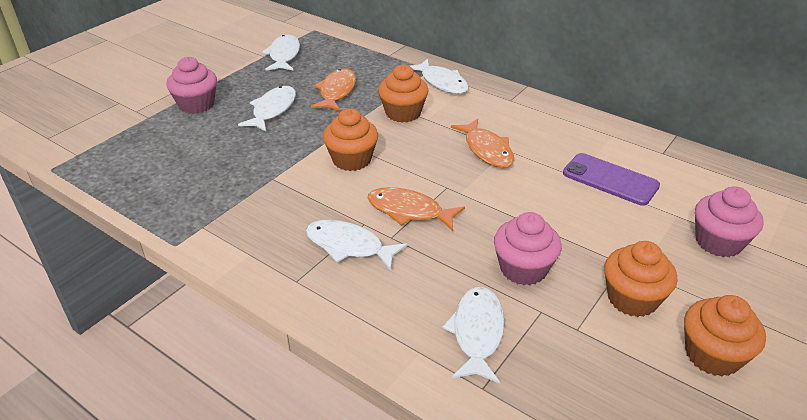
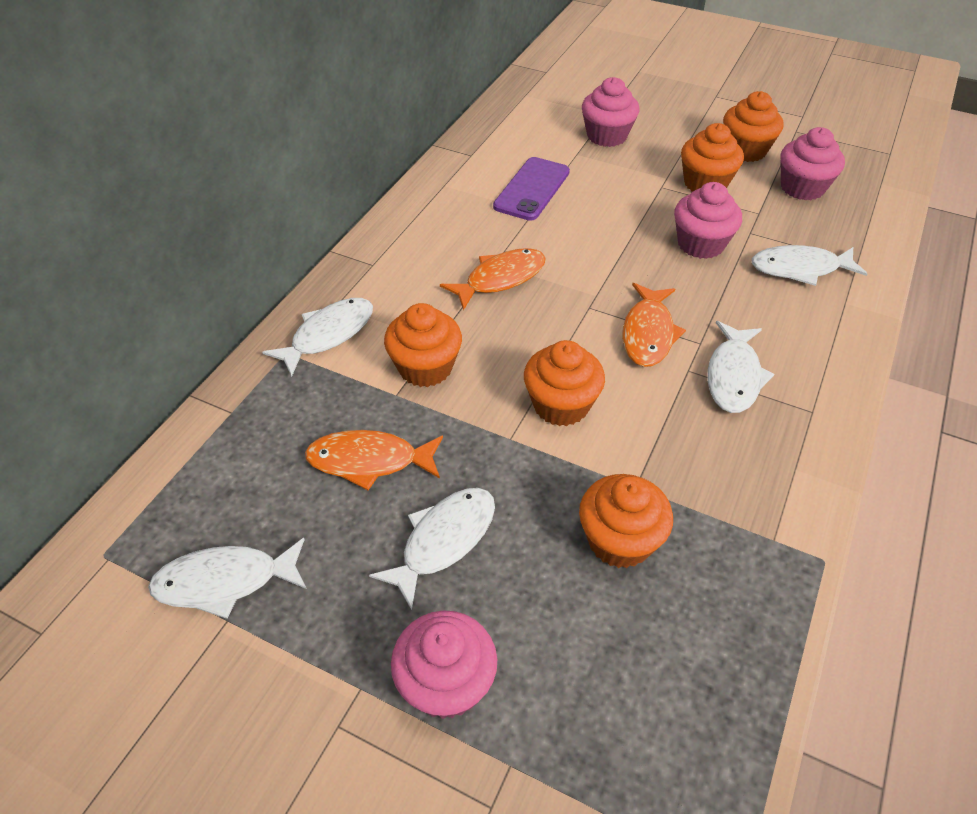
camera: 100 degrees left, 10 degrees up
(239, 165) = (619, 540): none -> orange cupcake
(273, 110) = (444, 541): white fish -> white fish turned 120 degrees clockwise
(632, 387) = (802, 187): none -> pink cupcake

